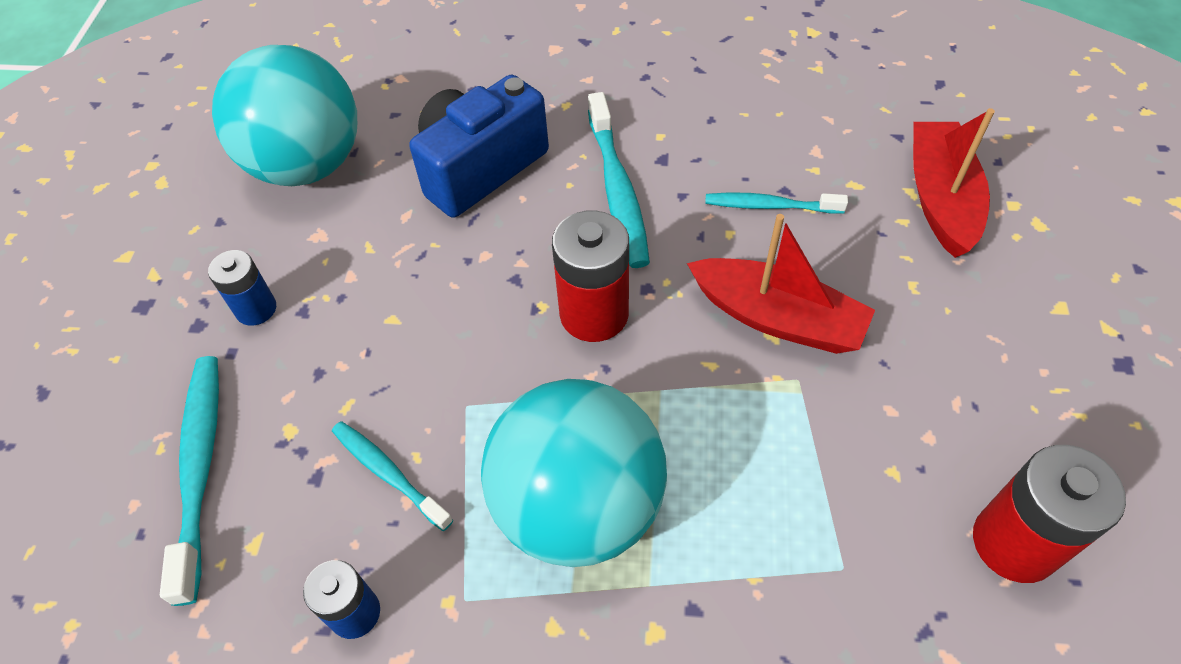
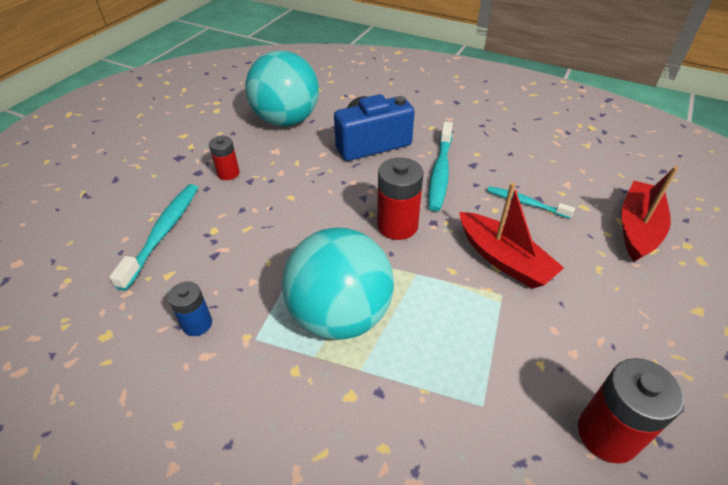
camera: 20 degrees right, 10 degrees down
(256, 309) = (228, 173): blue battery -> red battery
(388, 473) = (250, 265): turquoise toothbrush -> none

